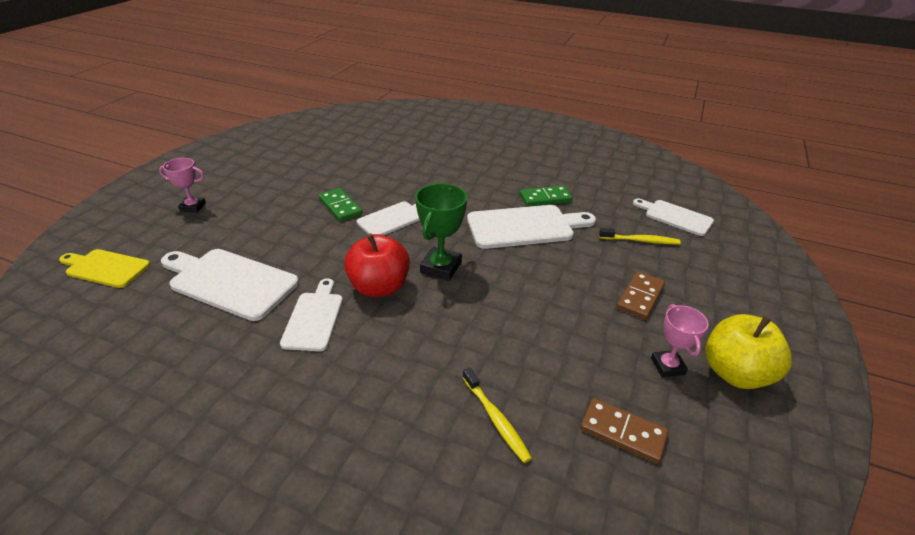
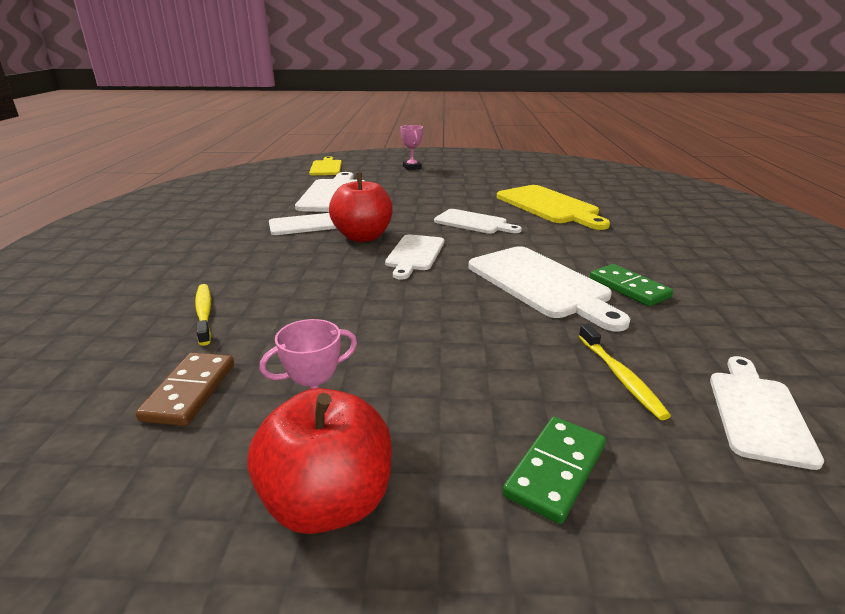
camera: 70 degrees right, 10 degrees down
(340, 207) = (467, 202): green domino -> green domino (555, 470)
(387, 173) = (549, 206): none -> yellow cutting board
(441, 267) = (414, 254): green trophy -> white cutting board
(496, 419) = (204, 313): yellow toothbrush -> yellow toothbrush turned 120 degrees clockwise
(640, 297) = (464, 387): brown domino -> none
(735, 373) = (328, 502): yellow apple -> red apple

